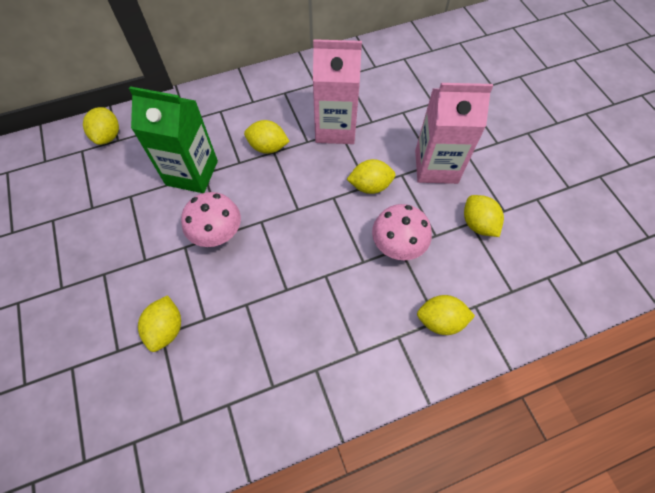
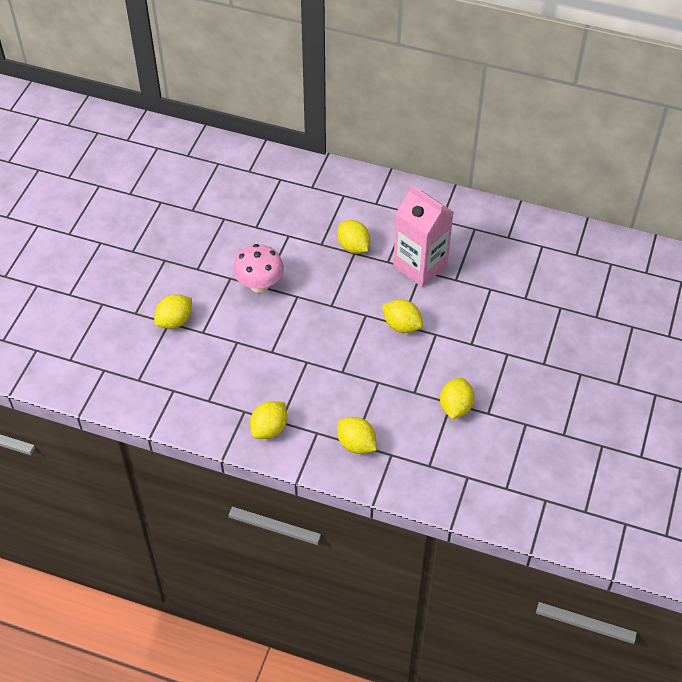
camera: 40 degrees right, 10 degrees down
(108, 136) = (245, 164): yellow lemon -> yellow lemon (269, 429)
(192, 173) = (280, 230): green carton -> none
(397, 246) = (377, 379): pink mushroom -> none
(436, 166) = (470, 346): pink carton -> none

